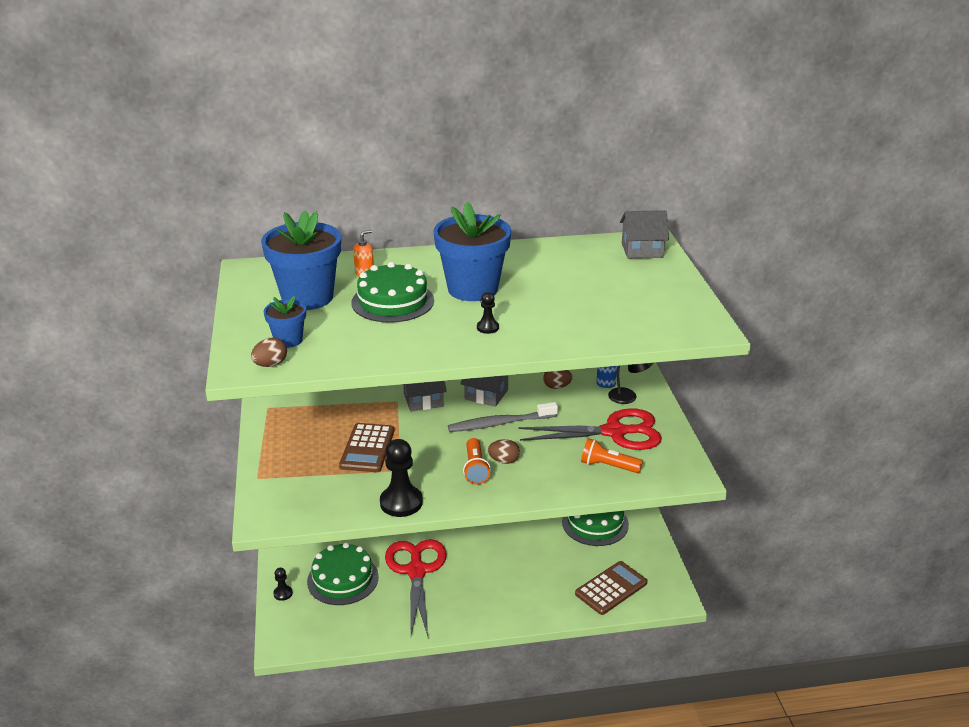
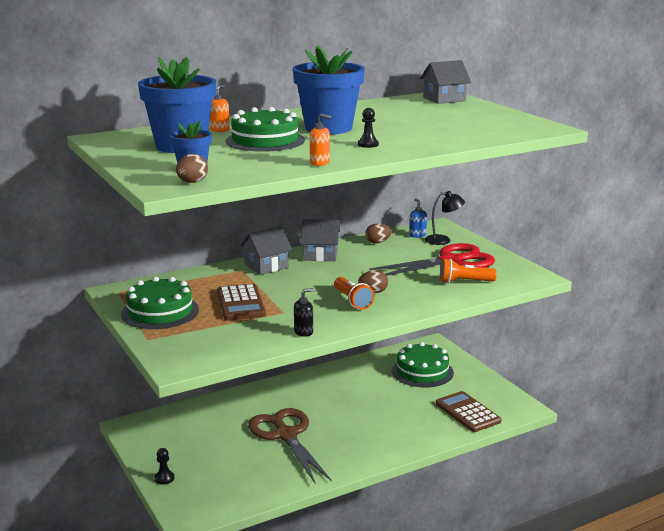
camera: 20 degrees left, 10 degrees down
(343, 579) = (218, 455): green cake -> green cake (160, 312)
(401, 502) = (303, 332): black pawn -> black soap dispenser
(413, 353) = (320, 163): none -> orange soap dispenser
(416, 571) = (286, 435): red scissors -> brown scissors
(500, 423) = (349, 270): grey toothbrush -> none
(611, 588) = (467, 412): brown calculator -> brown calculator turned 60 degrees counterclockwise

